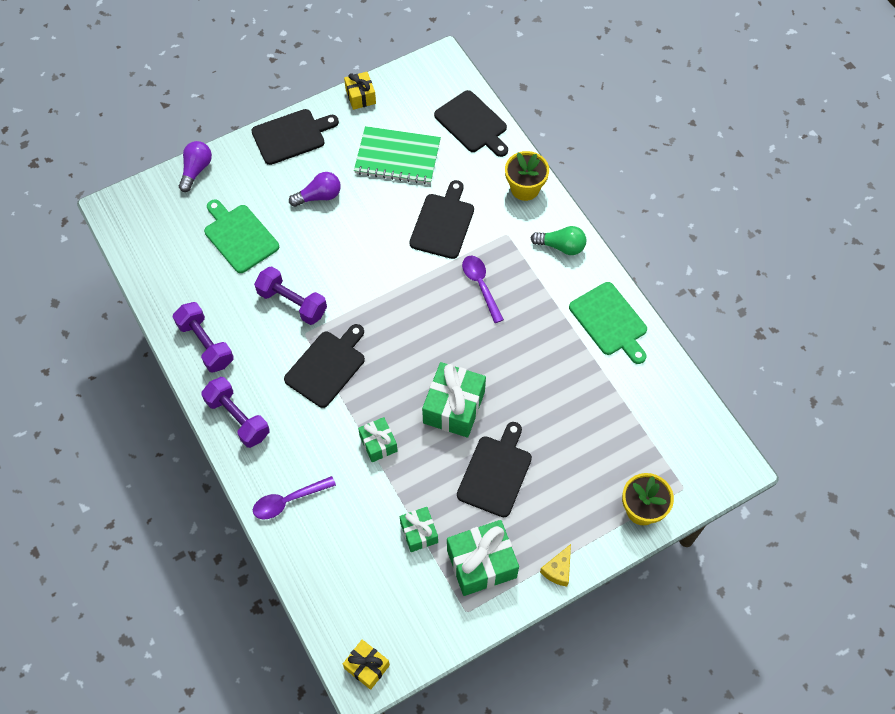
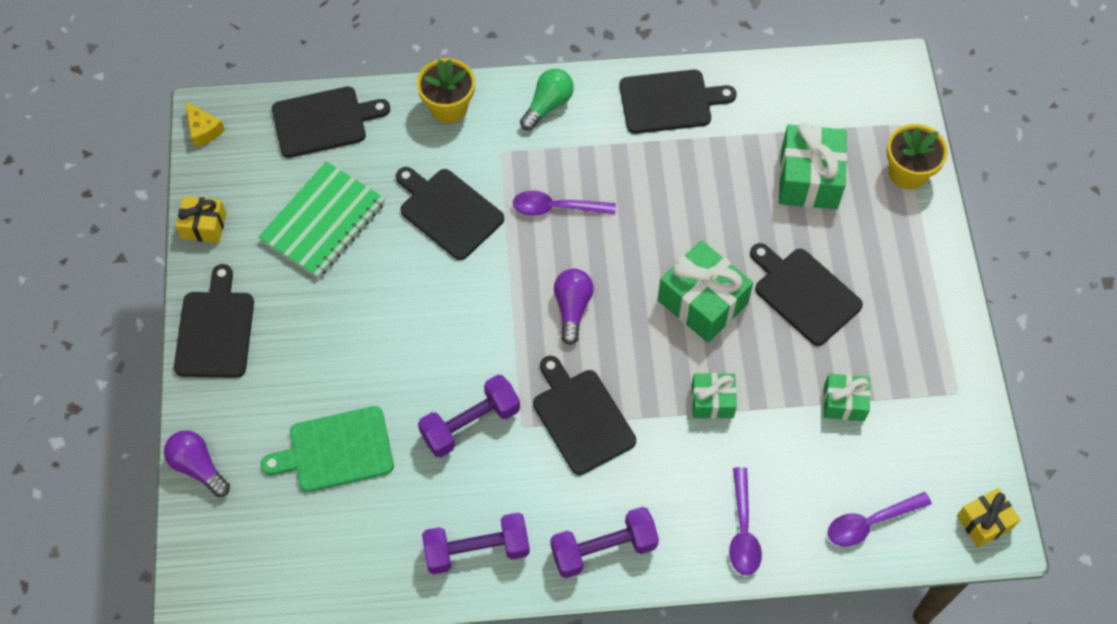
camera: 65 degrees left, 0 degrees up
(319, 196) = (329, 333): purple light bulb -> purple light bulb (572, 308)
(331, 585) = (870, 522): none -> purple spoon
(481, 563) = (907, 353): green gift -> green gift (809, 179)
(558, 570) = (944, 281): yellow cheese -> yellow cheese (203, 130)
(610, 321) = (669, 102): green cutting board -> black cutting board

